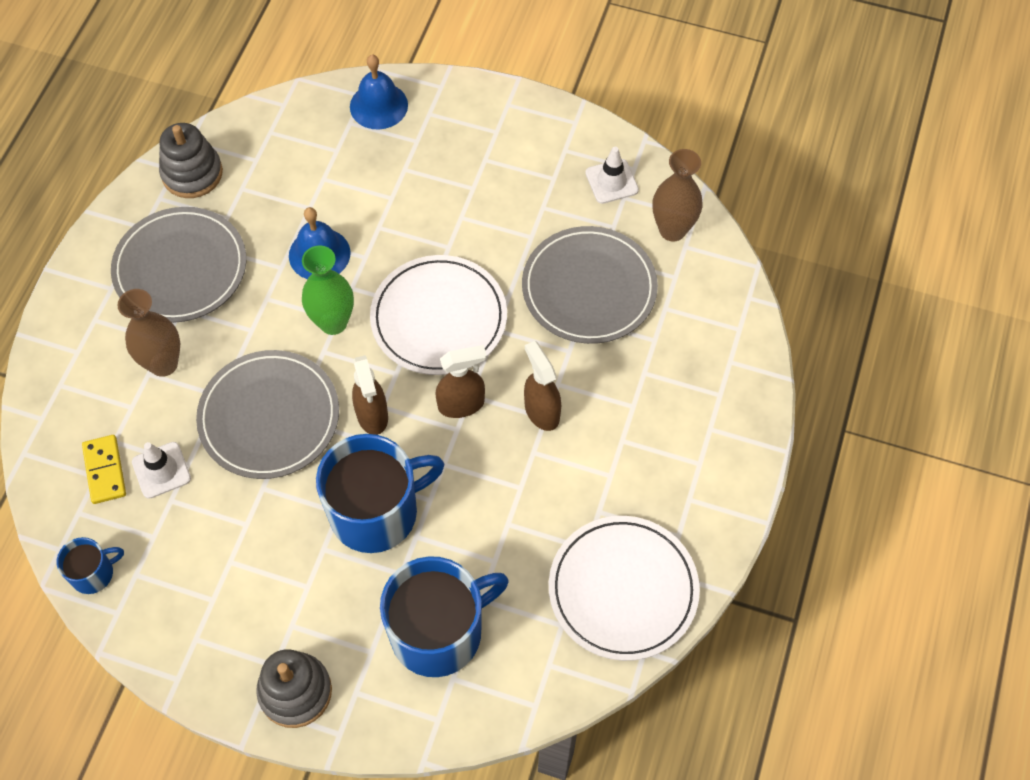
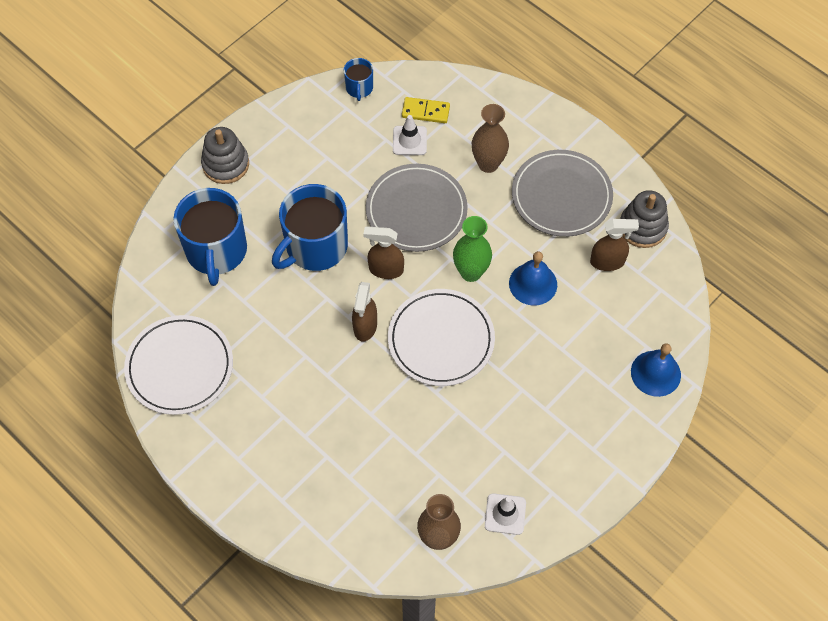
camera: 115 degrees right, 0 degrees up
(376, 511) = (315, 246): blue mug -> blue mug turned 45 degrees clockwise
(541, 411) = (333, 374): brown spray bottle -> brown spray bottle (607, 262)
(589, 288) = (416, 451): grey plate -> none

